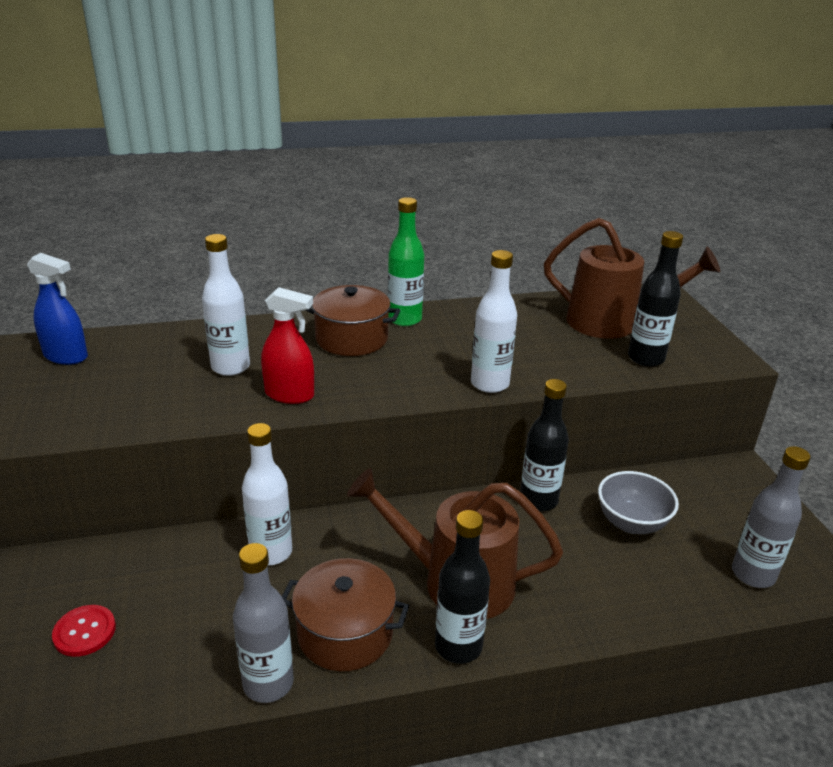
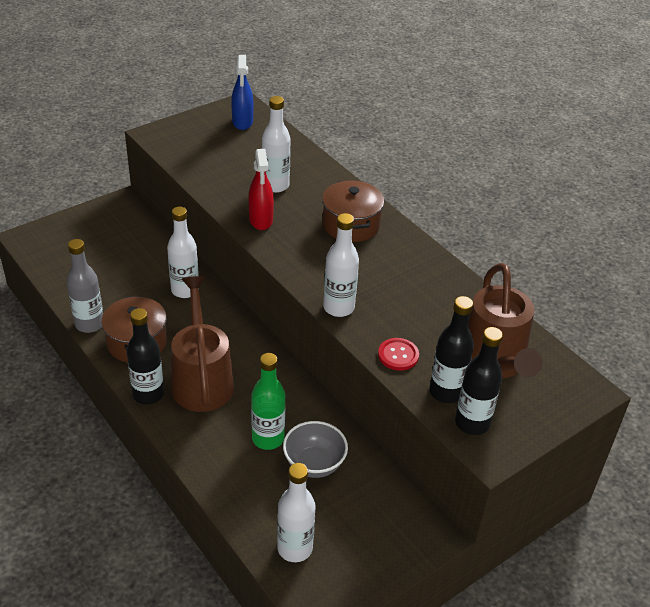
camera: 65 degrees right, 10 degrees up
(84, 632) = (95, 246): red button -> red button (398, 355)
(404, 319) = (400, 242): green bottle -> green bottle (268, 438)
(538, 500) = (308, 404): black bottle -> black bottle (472, 423)
(753, 574) = (295, 548): grey bottle -> white bottle

